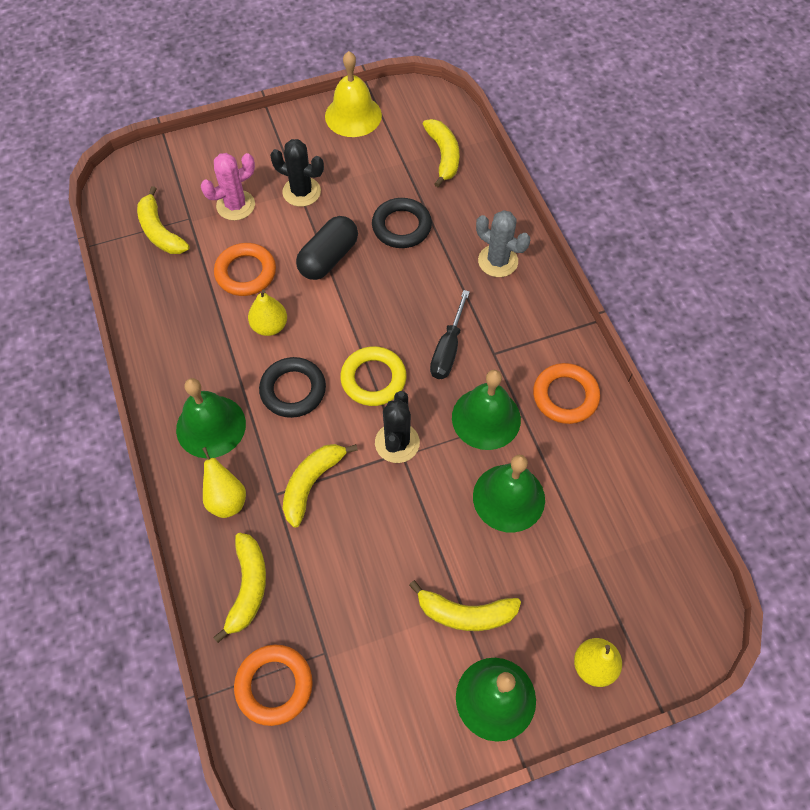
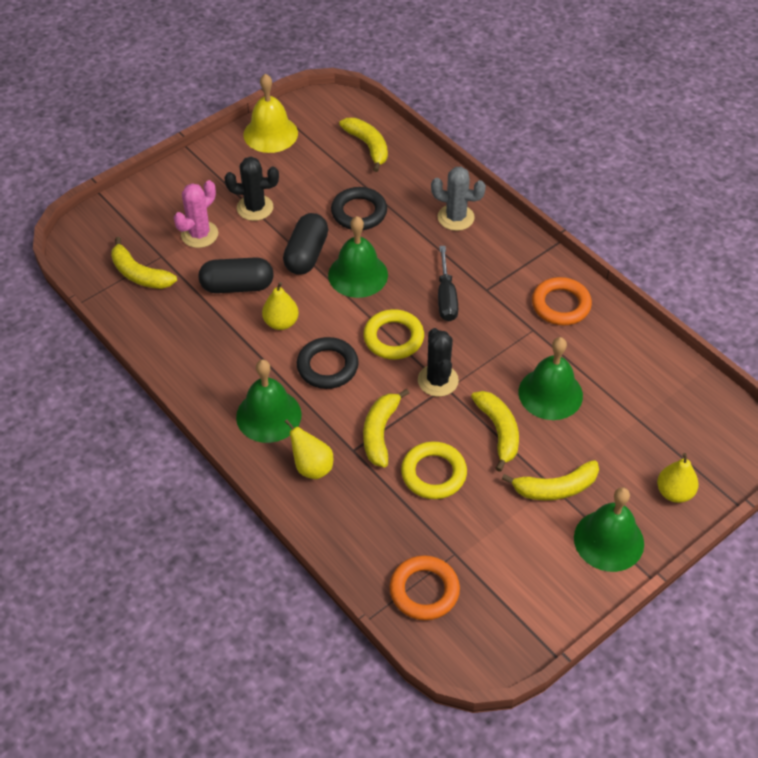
camera: 20 degrees left, 10 degrees down
(246, 273) = (237, 286): orange ring -> black capsule
(248, 587) = (365, 527): yellow banana -> yellow banana (498, 431)
(345, 550) = (433, 473): none -> yellow ring
(486, 418) = (503, 340): green bell -> green bell (358, 275)

